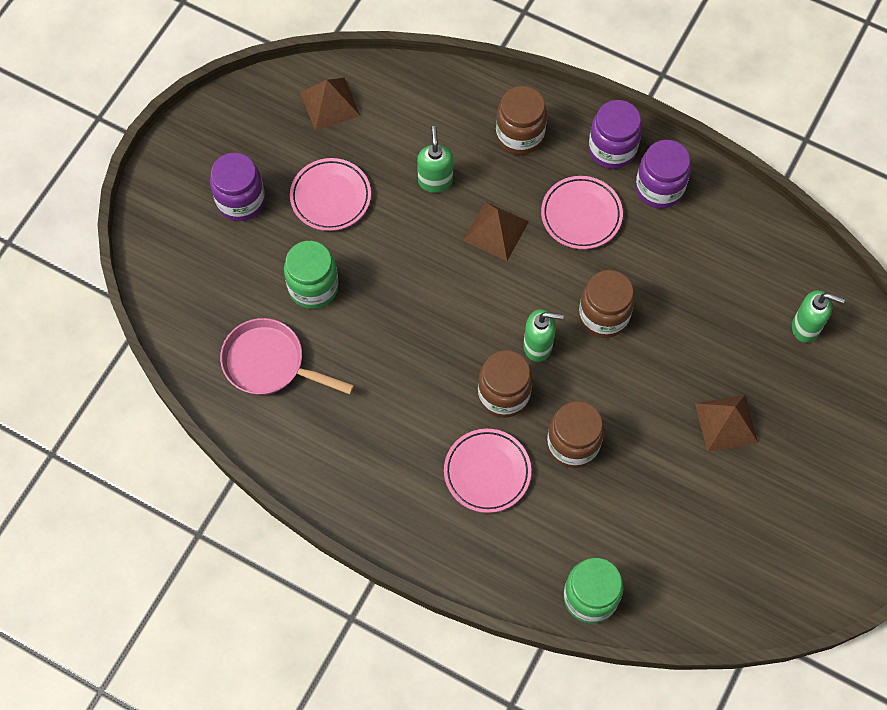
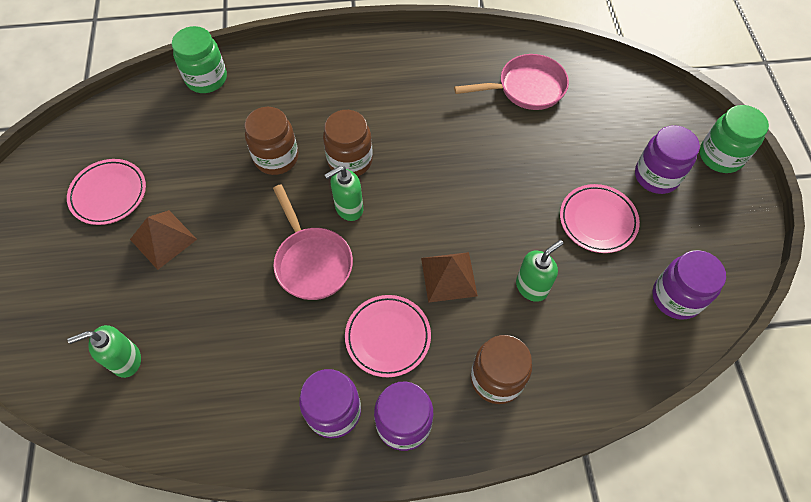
camera: 145 degrees right, 5 degrees down
(313, 287) = (545, 150): green jar -> green jar (720, 156)
(329, 103) = (676, 297): brown pyramid -> purple jar
(435, 181) = (531, 287): green soap dispenser -> green soap dispenser turned 90 degrees counterclockwise
(487, 472) = (326, 108): pink plate -> pink plate (109, 194)
(603, 316) = (312, 262): brown jar -> pink pan

